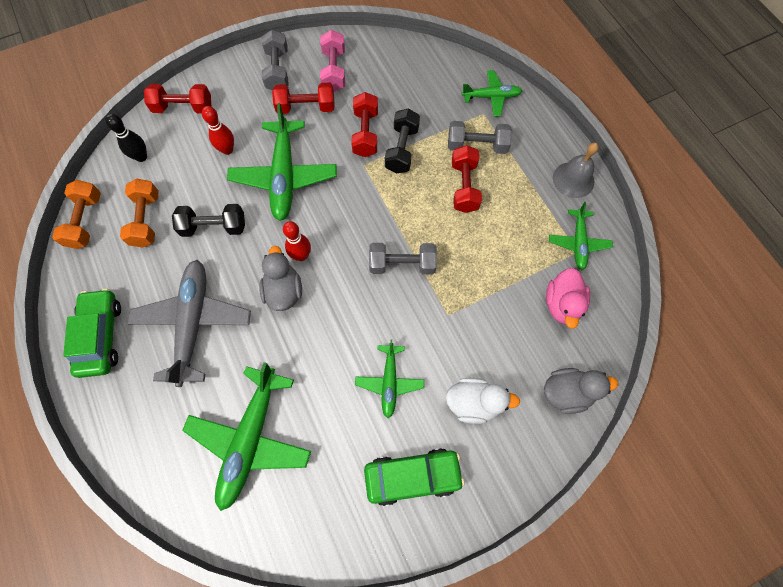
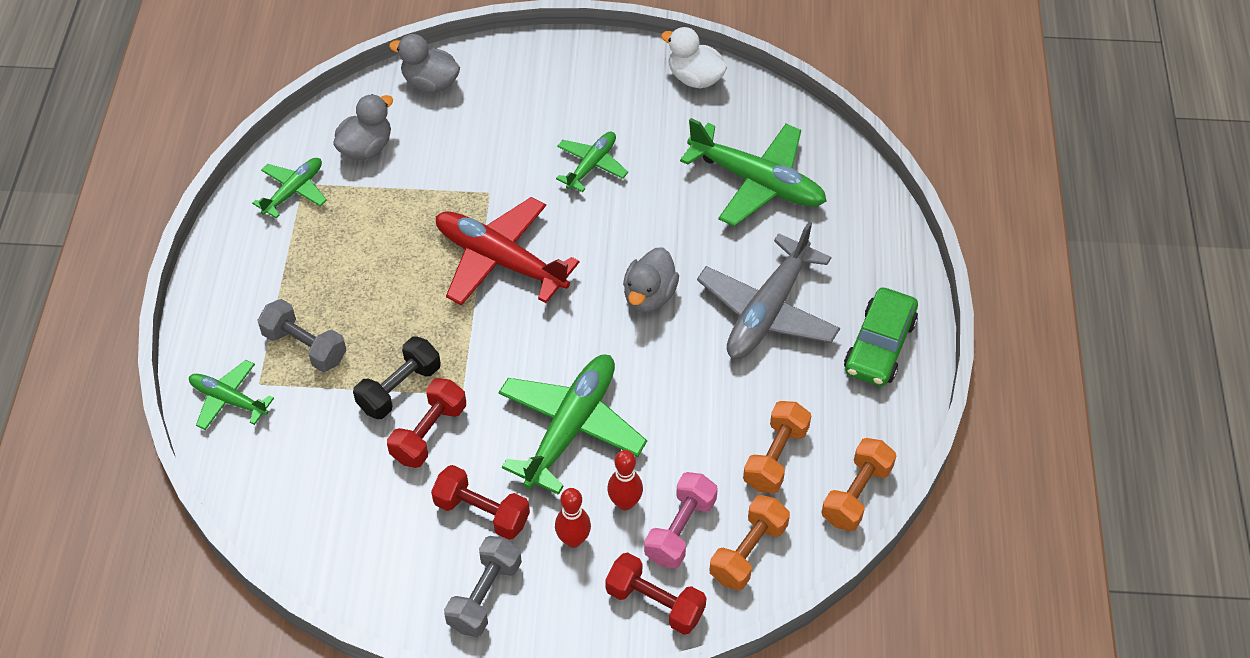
camera: 150 degrees left, 15 degrees down
(141, 157) = (748, 552): black bowling pin -> orange dumbbell
(214, 227) = (694, 406): black dumbbell -> none
(250, 439) = (757, 182): green plane -> green plane turned 75 degrees clockwise
(301, 255) = (607, 323): red bowling pin -> red bowling pin (573, 540)
(334, 71) = (404, 551): pink dumbbell -> pink dumbbell (680, 530)
(402, 264) = (500, 260): grey dumbbell -> red plane
(412, 476) = (621, 91): green car -> none
(464, 186) = (363, 307): red dumbbell -> none
(474, 403) = (523, 114): white duck -> white duck (695, 78)
(562, 304) = (366, 148): pink duck -> grey duck
(573, 179) = (233, 253): grey bell -> none

